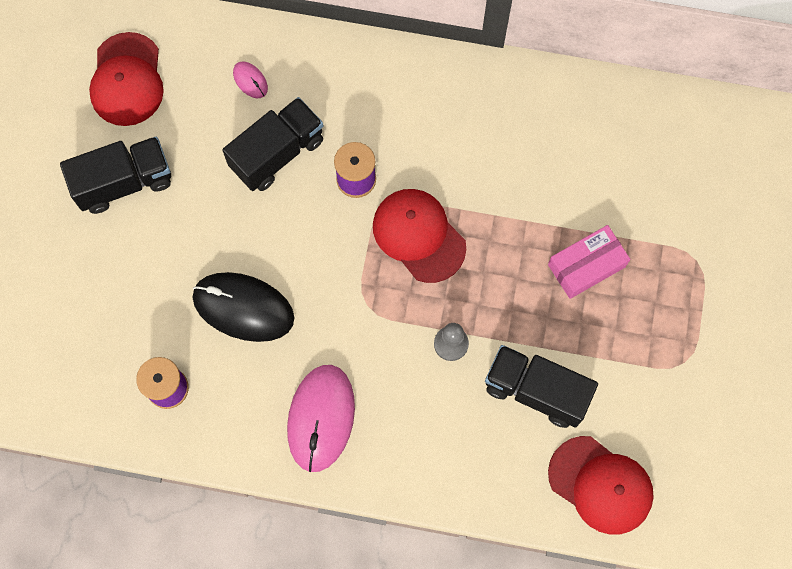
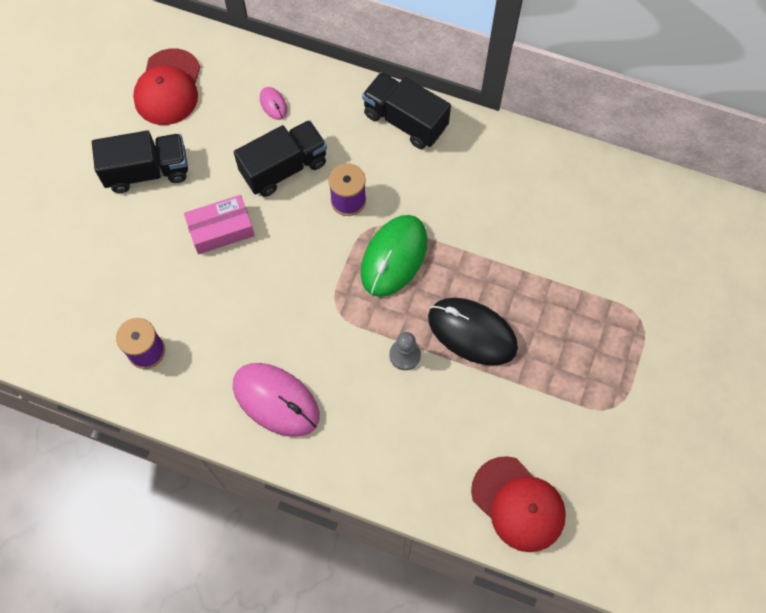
camera: 10 degrees right, 5 degrees down
(243, 308) = (227, 293): black mouse -> black mouse (472, 332)
(321, 418) = (276, 400): pink mouse -> pink mouse turned 75 degrees counterclockwise
(418, 236) = (394, 257): red cap -> green mouse
(535, 391) = (474, 409): black truck -> black truck (405, 121)
(586, 265) = (539, 307): pink box -> pink box (221, 229)

